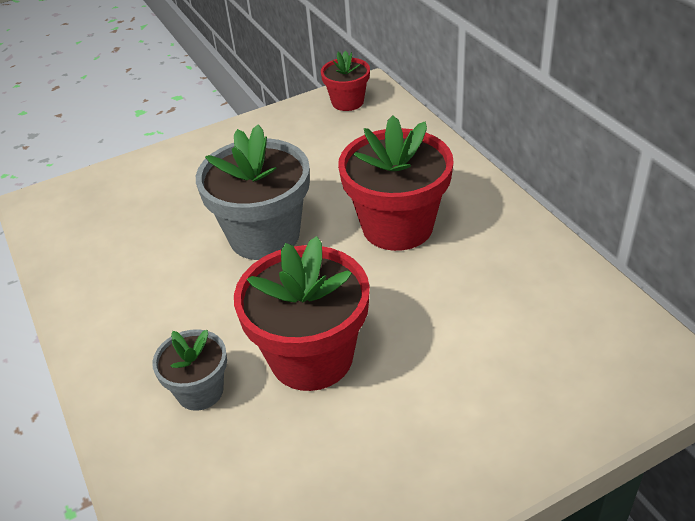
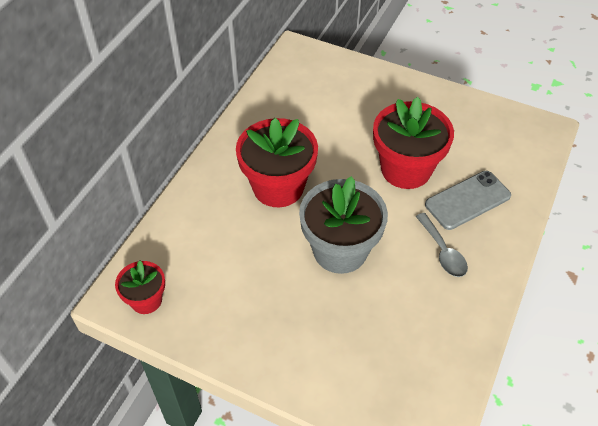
camera: 130 degrees left, 10 degrees up
(167, 317) = (443, 252): none -> grey spoon
(200, 391) = (467, 200): grey flower pot -> grey phone

